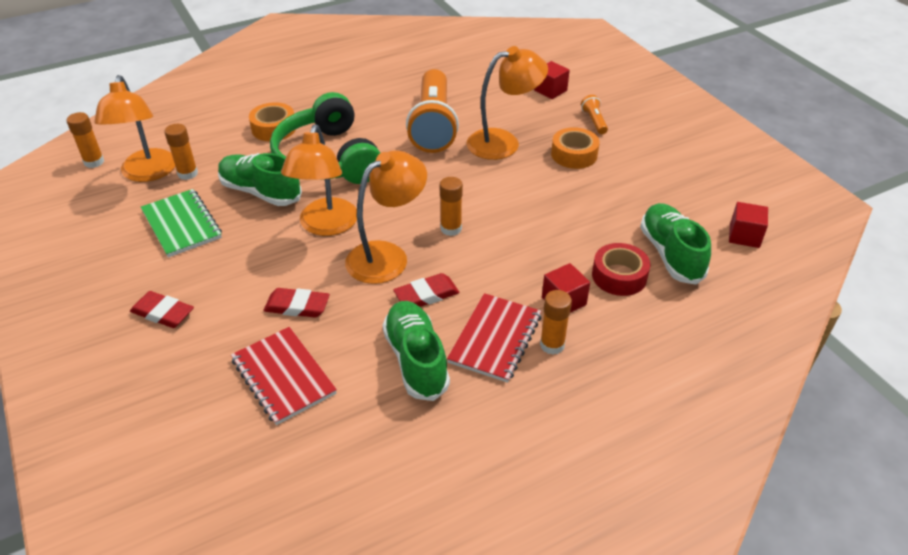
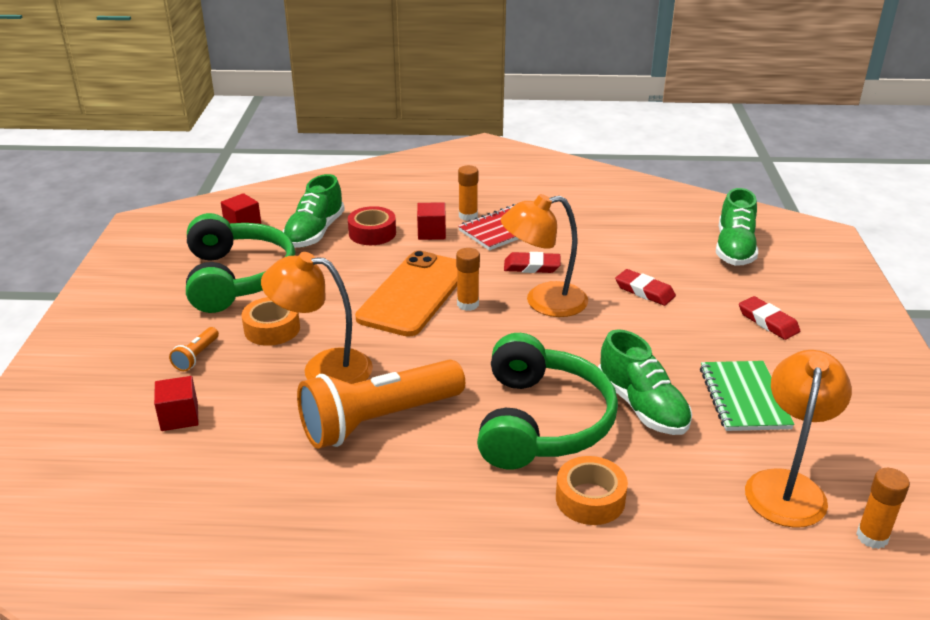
camera: 150 degrees left, 10 degrees down
(188, 174) = (730, 465): orange glue stick -> none
(283, 377) = (673, 254): red notebook -> none
(326, 226) = (586, 345): orange lamp -> none
(416, 360) = (569, 236): green shoe -> green shoe (734, 249)
(433, 125) = (378, 421): orange flashlight -> orange flashlight turned 150 degrees counterclockwise
(505, 222) = (414, 294): none -> orange phone
(660, 183) = (237, 278): none -> green headphones

